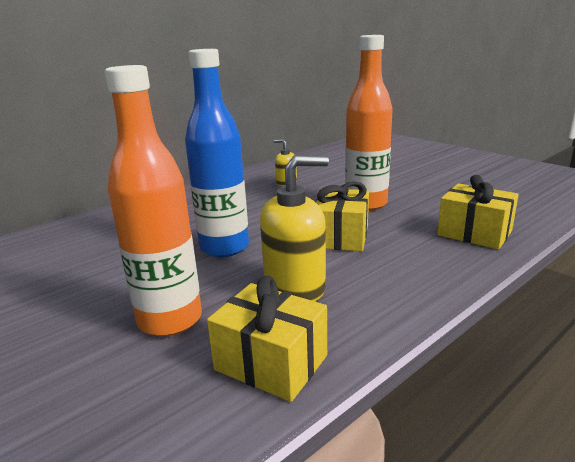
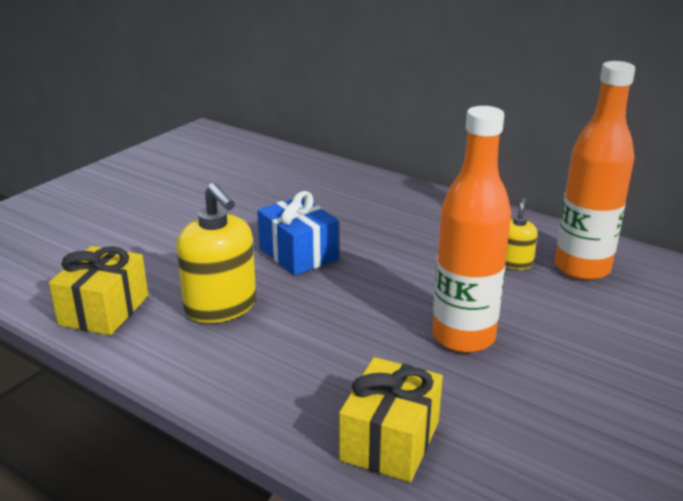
camera: 75 degrees right, 5 degrees up
(170, 320) = (164, 255): orange bottle -> orange bottle (582, 268)
(224, 247) = (298, 254): blue bottle -> blue gift
(341, 236) = (345, 324): yellow gift -> none

